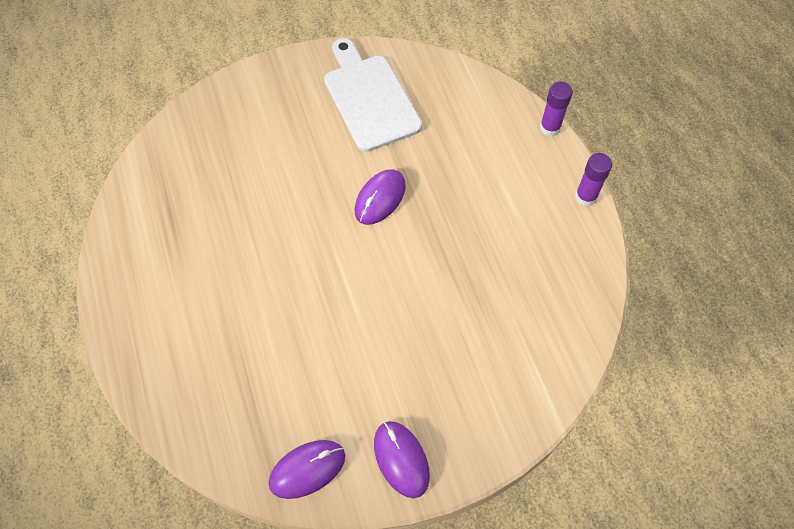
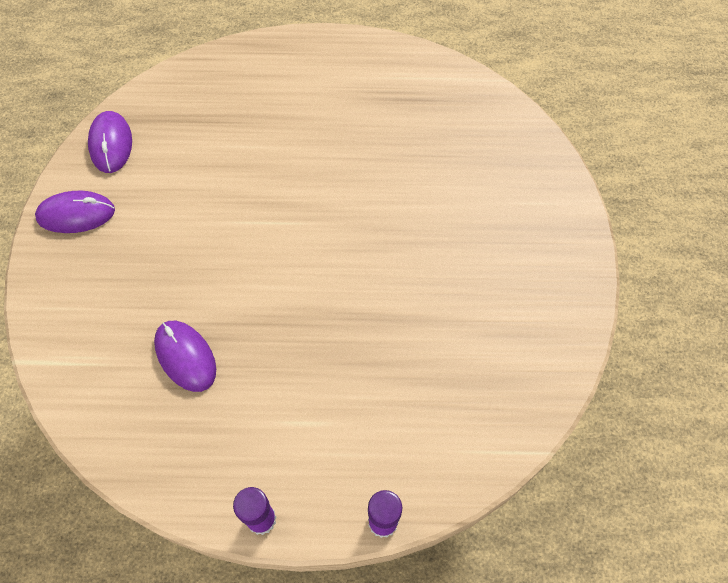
camera: 110 degrees right, 0 degrees up
(369, 98) = (502, 316): white cutting board -> none
(380, 198) = (356, 283): purple mouse -> purple mouse (185, 357)

